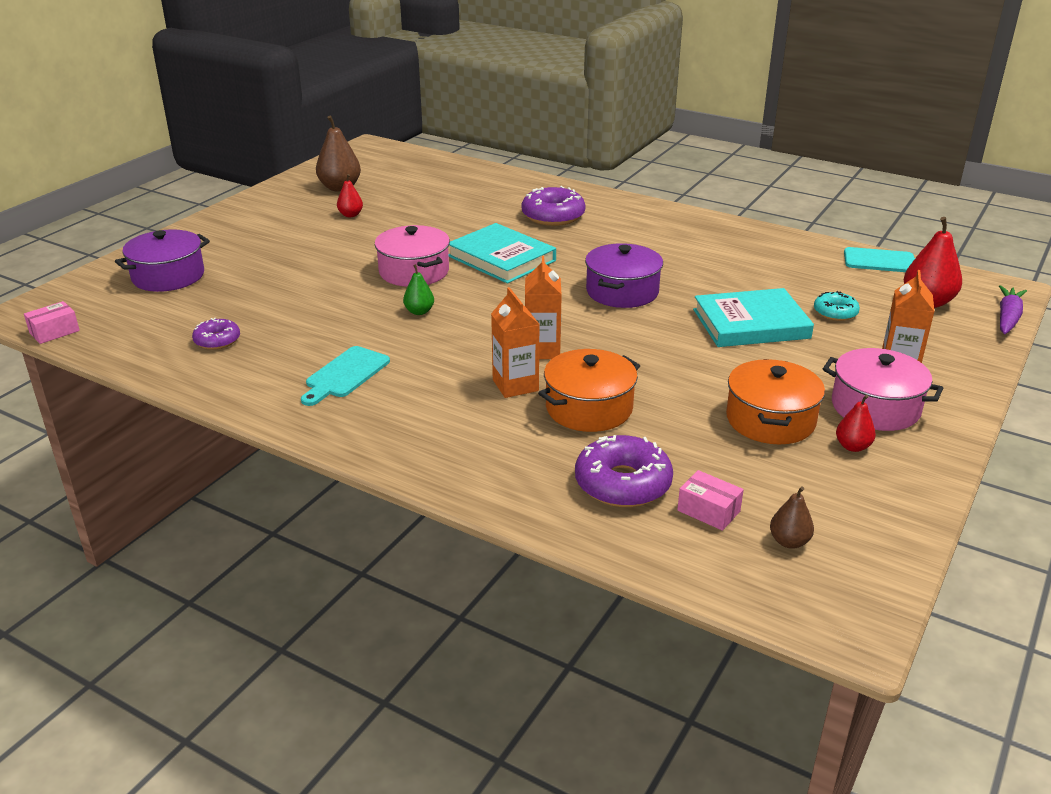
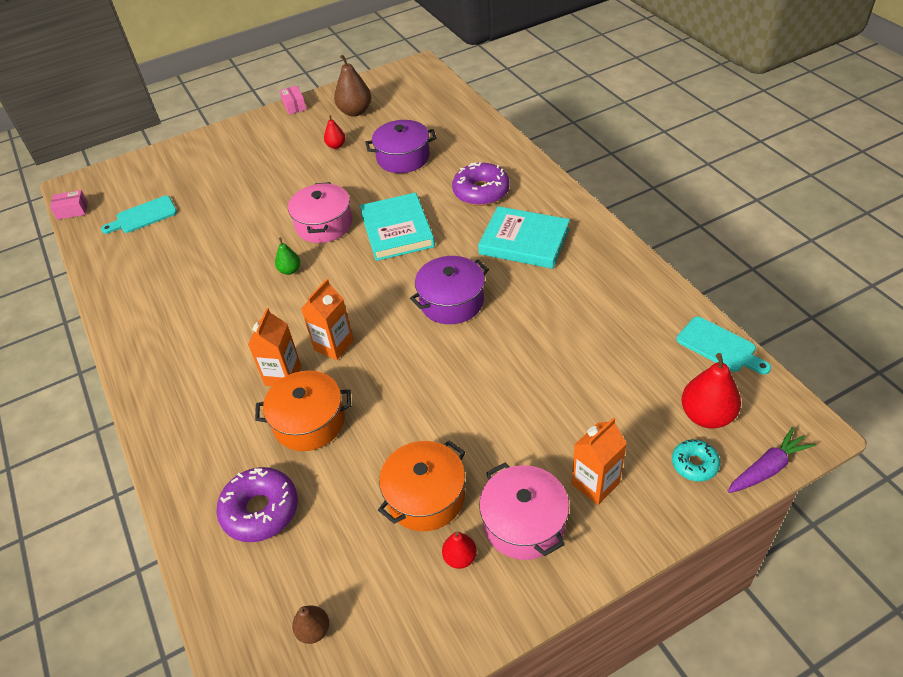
camera: 35 degrees right, 15 degrees up
(168, 276) = (172, 177): purple pot -> purple pot (403, 158)
(217, 340) = (148, 253): purple donut -> none
(345, 374) = (190, 318): turquoise cutting board -> turquoise cutting board (143, 216)
(708, 511) = (290, 568): pink box -> pink box (294, 106)
(751, 324) = (518, 379): turquoise book -> turquoise book (524, 241)
(835, 313) = (604, 395): turquoise donut -> turquoise donut (694, 464)

